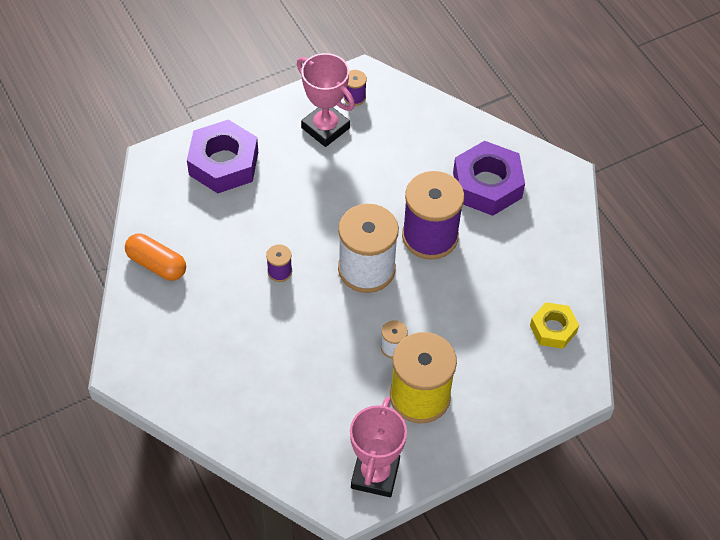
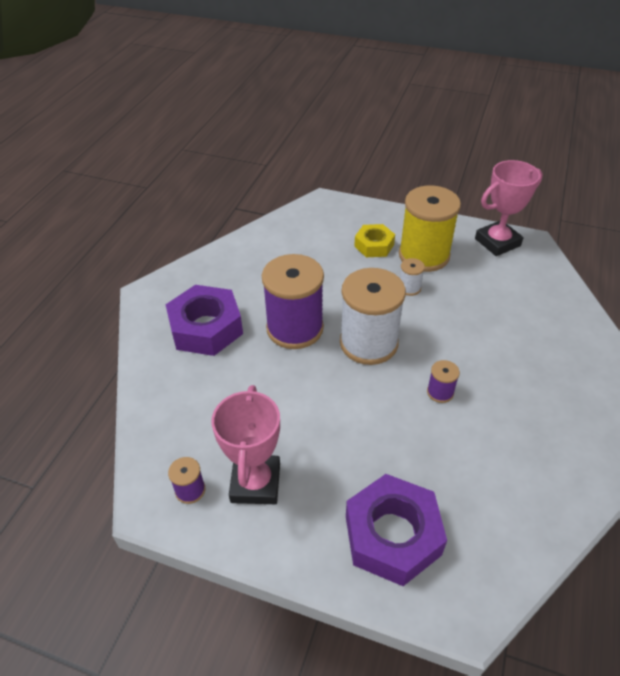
camera: 130 degrees left, 10 degrees down
(157, 264) = (553, 485): orange capsule -> none
(553, 329) = (297, 231): yellow nut -> yellow nut (374, 245)

